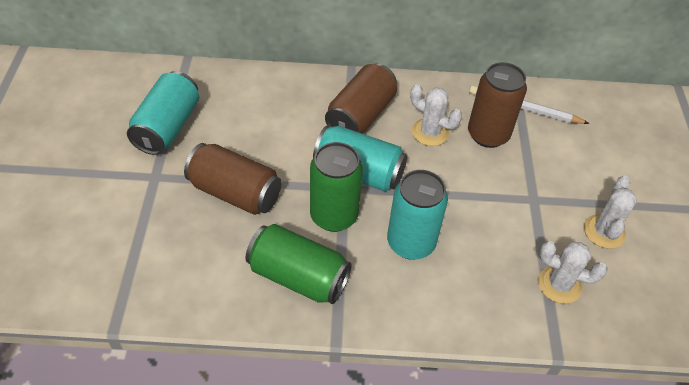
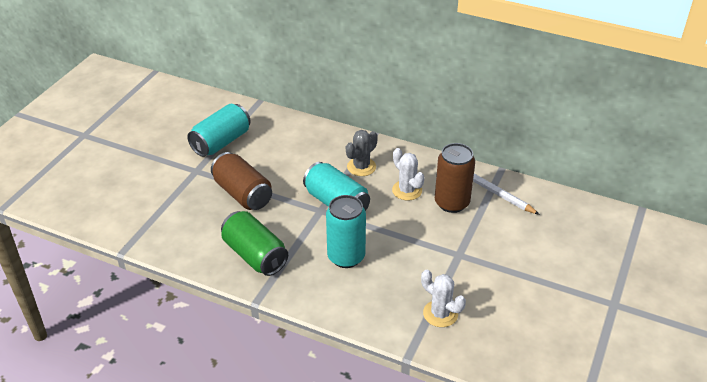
camera: 25 degrees right, 10 degrees down
(334, 216) = (302, 225): green can -> none
(361, 115) = (361, 167): brown can -> grey cactus
(604, 231) = (500, 290): white cactus -> none

